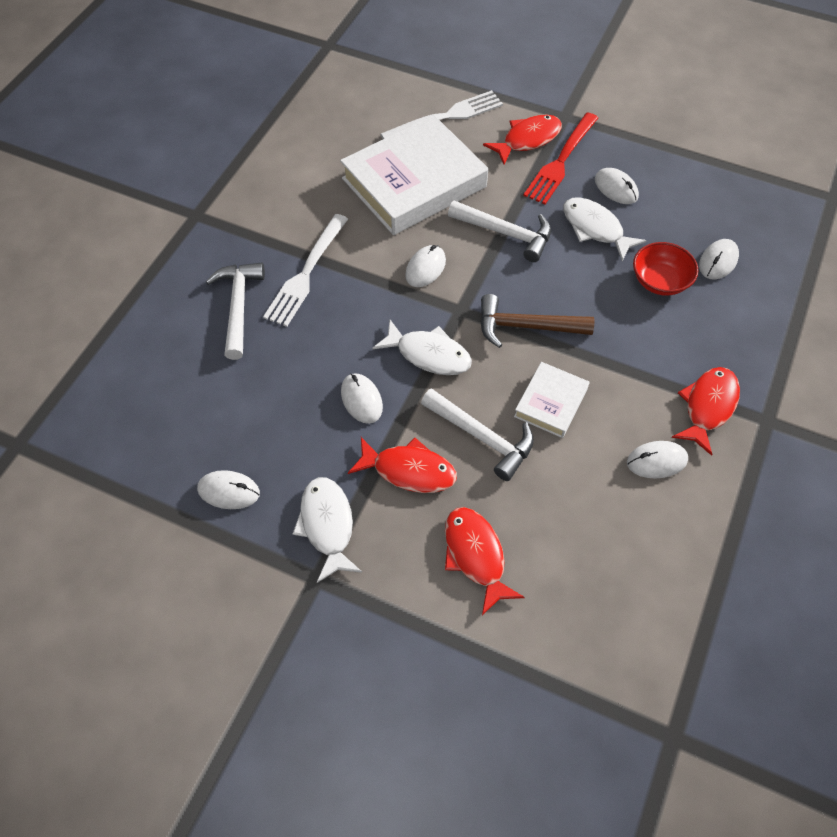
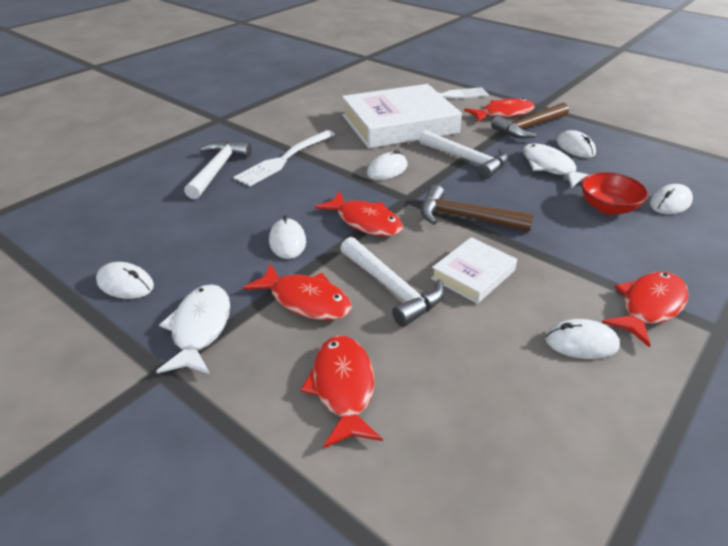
camera: 15 degrees right, 20 degrees down
(429, 354) = (365, 222): white fish -> red fish
(561, 161) = (529, 127): red fork -> brown hammer

